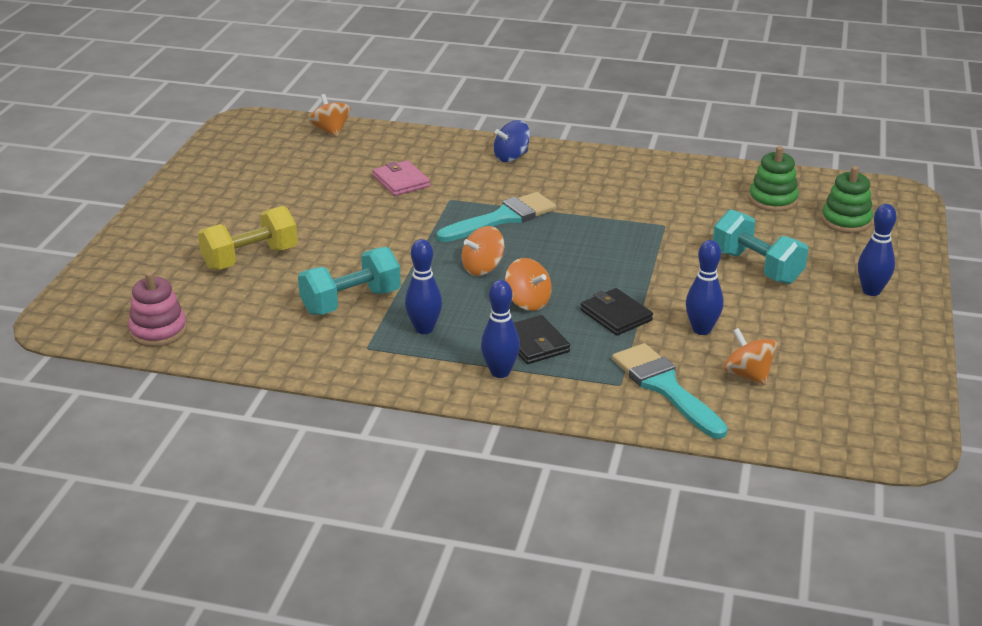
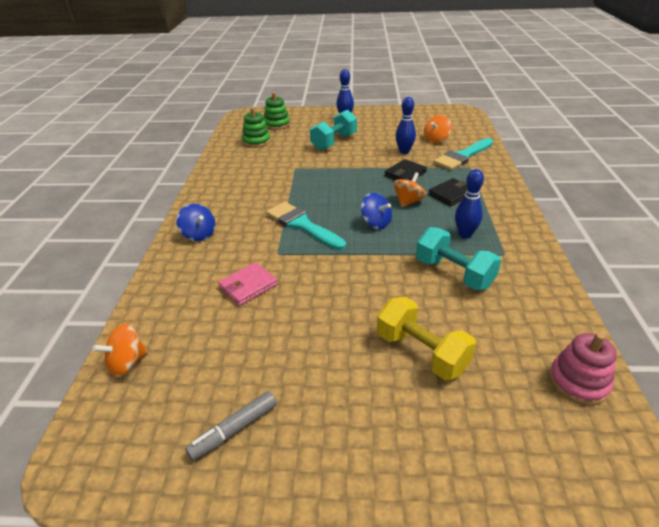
camera: 100 degrees left, 5 degrees up
(233, 171) = (234, 430): none -> grey marker
(483, 268) = (376, 223): orange spinning top -> blue spinning top
(500, 372) = (489, 201): blue bowling pin -> none

